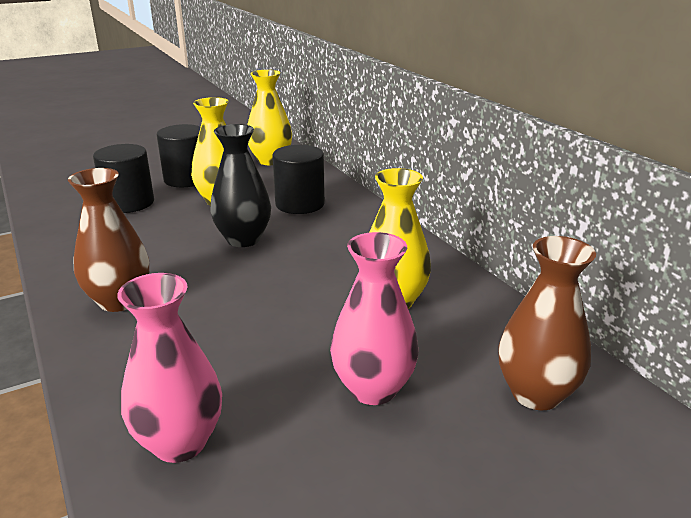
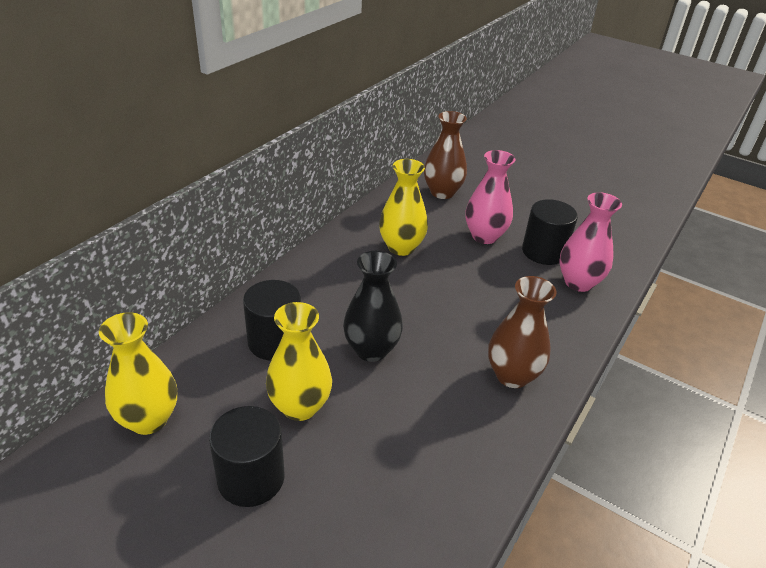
camera: 120 degrees left, 10 degrees up
(129, 203) = (353, 493): black cylinder -> black cylinder (543, 252)

